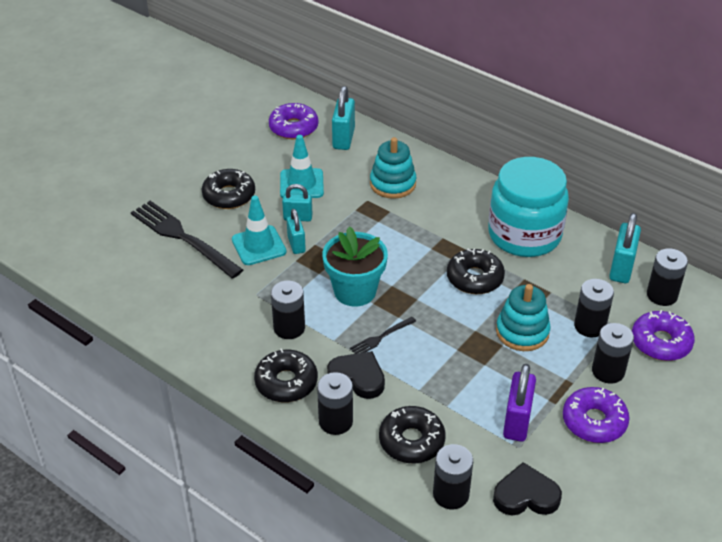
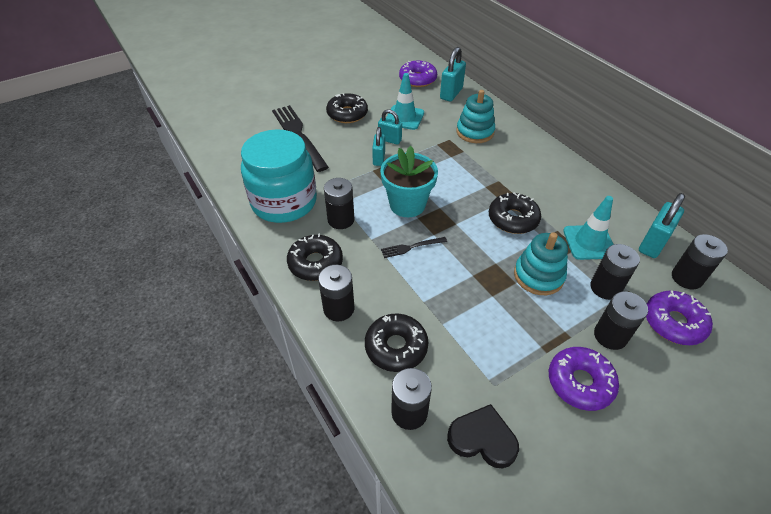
camera: 20 degrees right, 5 degrees up
(259, 245) = (350, 153): turquoise traffic cone -> turquoise traffic cone (589, 242)
(358, 377) = (376, 275): black heart -> none
(517, 421) = (502, 359): purple padlock -> none
(524, 235) = (570, 194): turquoise jar -> turquoise jar (284, 202)

